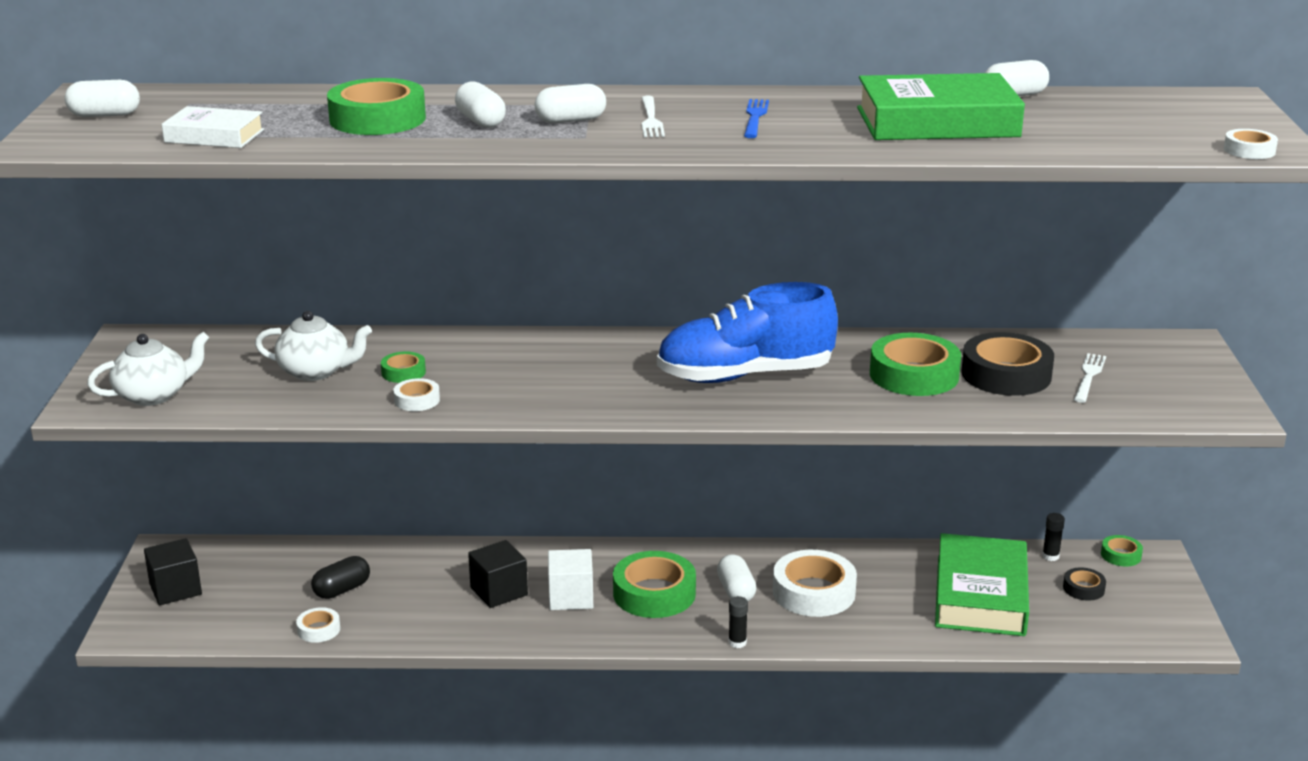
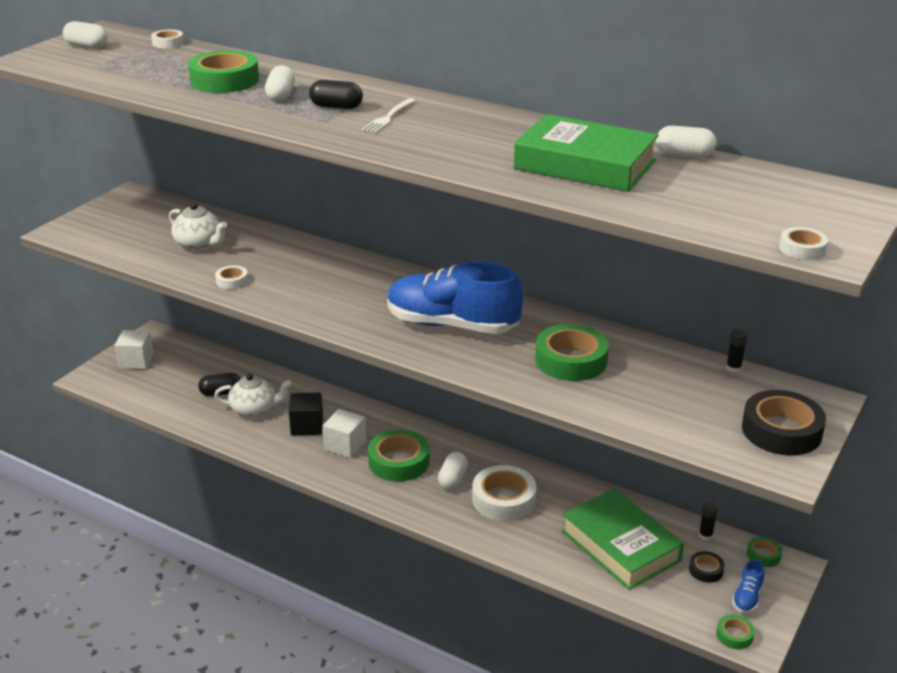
camera: 30 degrees right, 5 degrees up
(153, 395) = (99, 235): white teapot -> white teapot (254, 409)
(175, 589) = (136, 361): black cube -> white cube
(214, 136) = (119, 73): white book -> none
(318, 629) = (184, 414): white tape -> white tape (168, 43)
(403, 372) = (247, 259): green tape -> green tape (734, 635)
(570, 120) = (336, 107): white capsule -> black capsule
(737, 642) = (417, 516): black glue stick -> black glue stick (733, 368)
(755, 117) = (460, 131): blue fork -> none
(980, 595) = (620, 546): green book -> green book turned 75 degrees counterclockwise
(1006, 374) = (641, 381): black tape -> black tape (781, 431)
(1089, 376) = (705, 402): white fork -> none
(1146, 600) = (747, 598): none -> blue shoe

